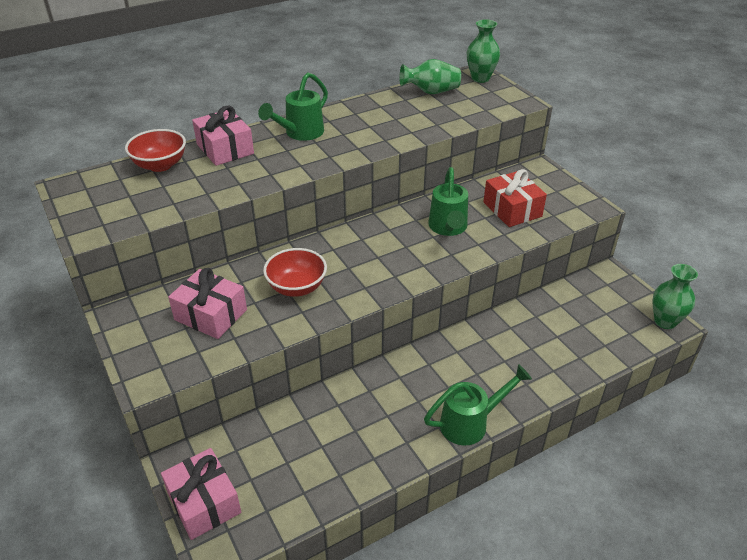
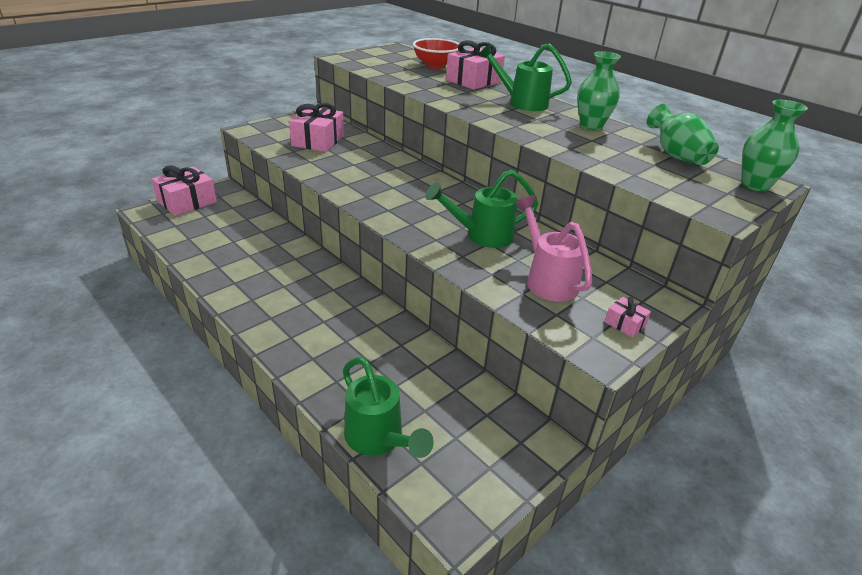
camera: 75 degrees right, 5 degrees down
(297, 287) = (358, 167): red bowl -> none
(471, 423) = (256, 319): green watering can -> green watering can (379, 439)
(512, 209) = (547, 279): red gift -> pink watering can
(562, 190) = (625, 324): none -> pink gift
(665, 321) = (460, 513): green vase -> green vase (591, 126)

